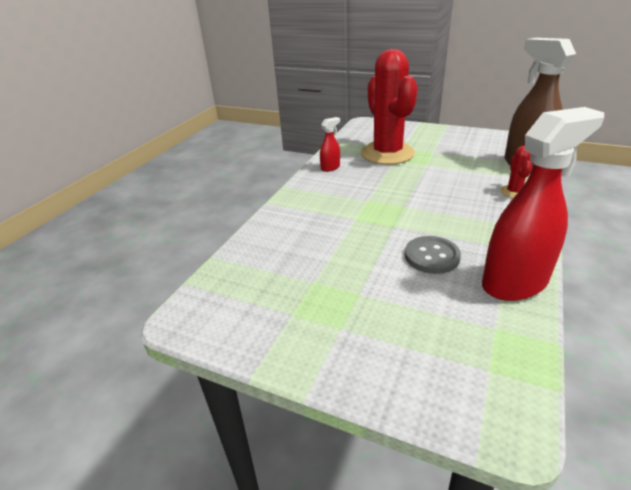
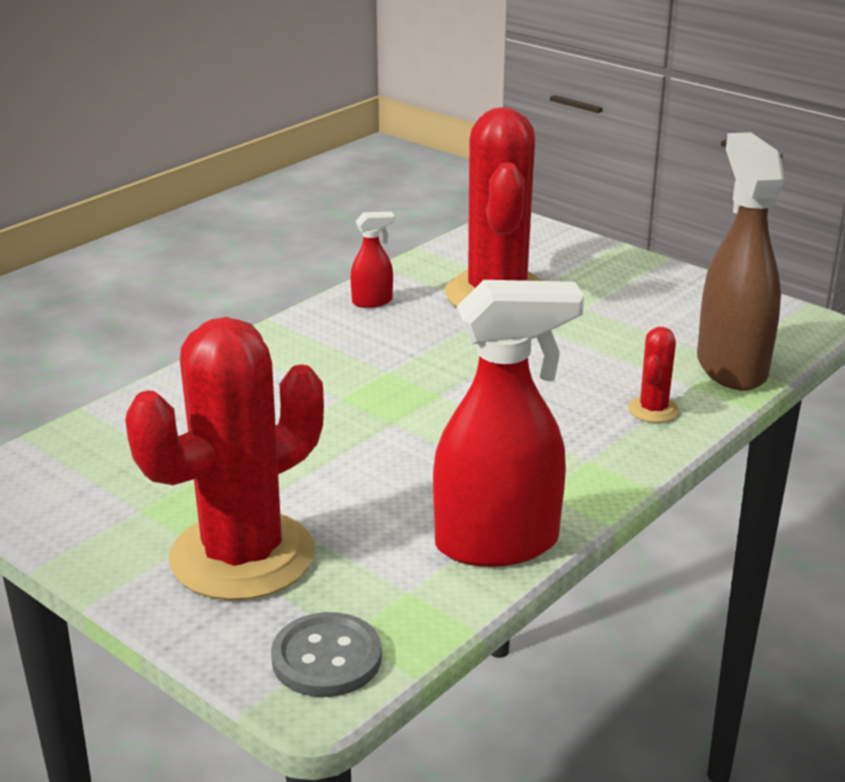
camera: 15 degrees right, 5 degrees down
(379, 330) = (242, 556): none -> red cactus
(432, 256) = (409, 479): grey button -> grey button (326, 658)

